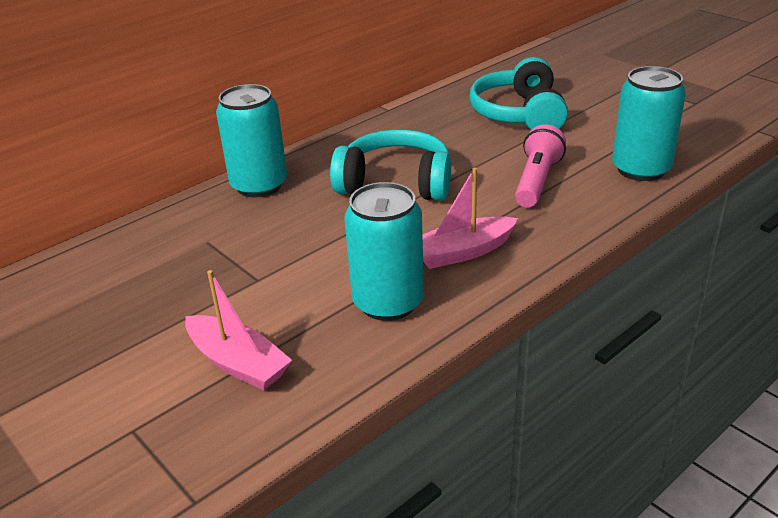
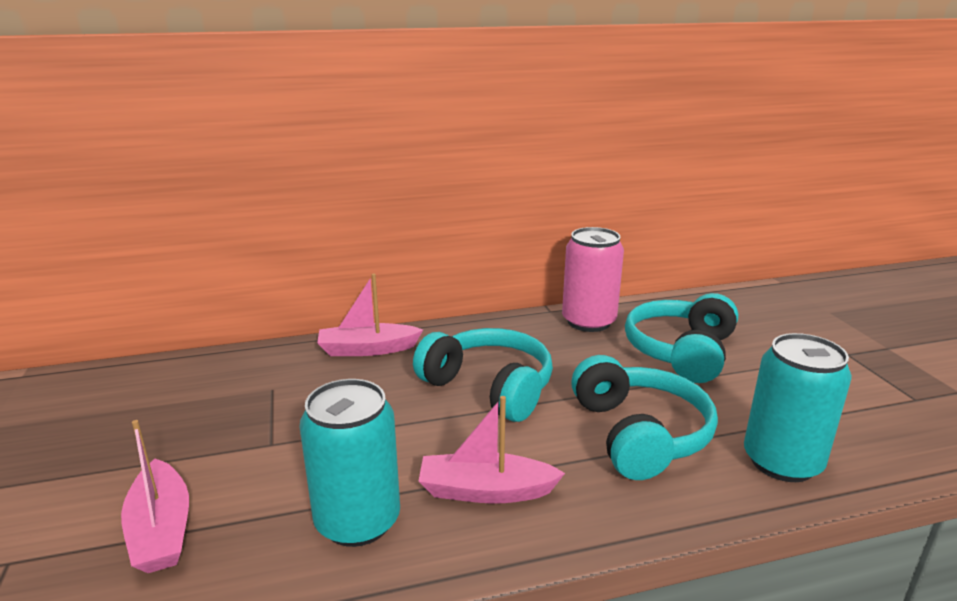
camera: 25 degrees right, 10 degrees down
(259, 185) = (367, 349): turquoise can -> pink boat
(428, 110) = (588, 321): none -> pink can
(536, 181) = (639, 434): pink flashlight -> turquoise headphones

